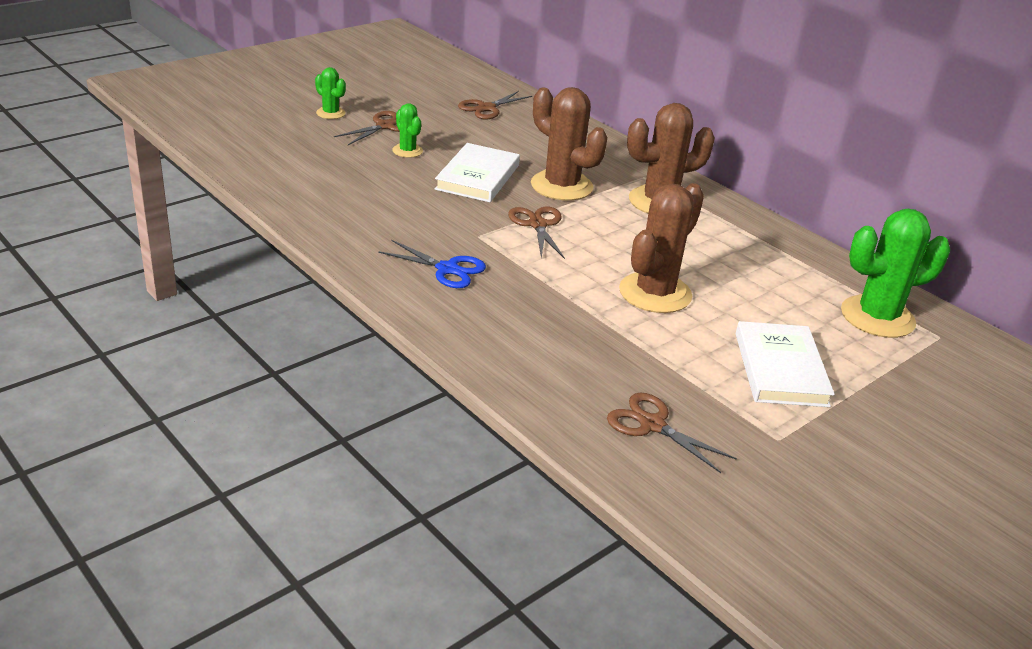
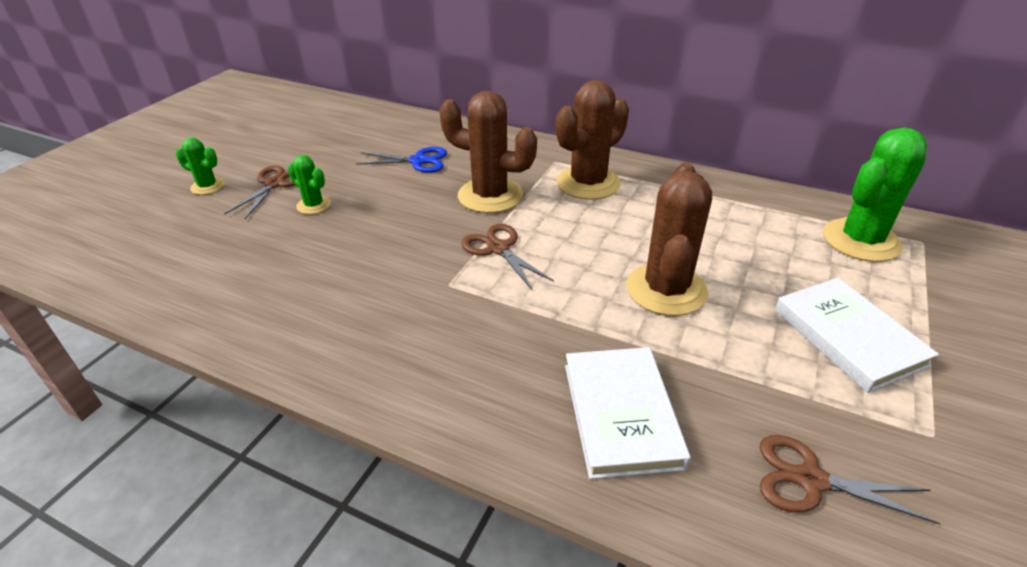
camera: 20 degrees left, 5 degrees up
(447, 269) = (443, 343): blue scissors -> blue scissors (418, 161)
(477, 177) = (403, 213): white book -> white book (621, 414)
(487, 108) = (366, 135): brown scissors -> none

